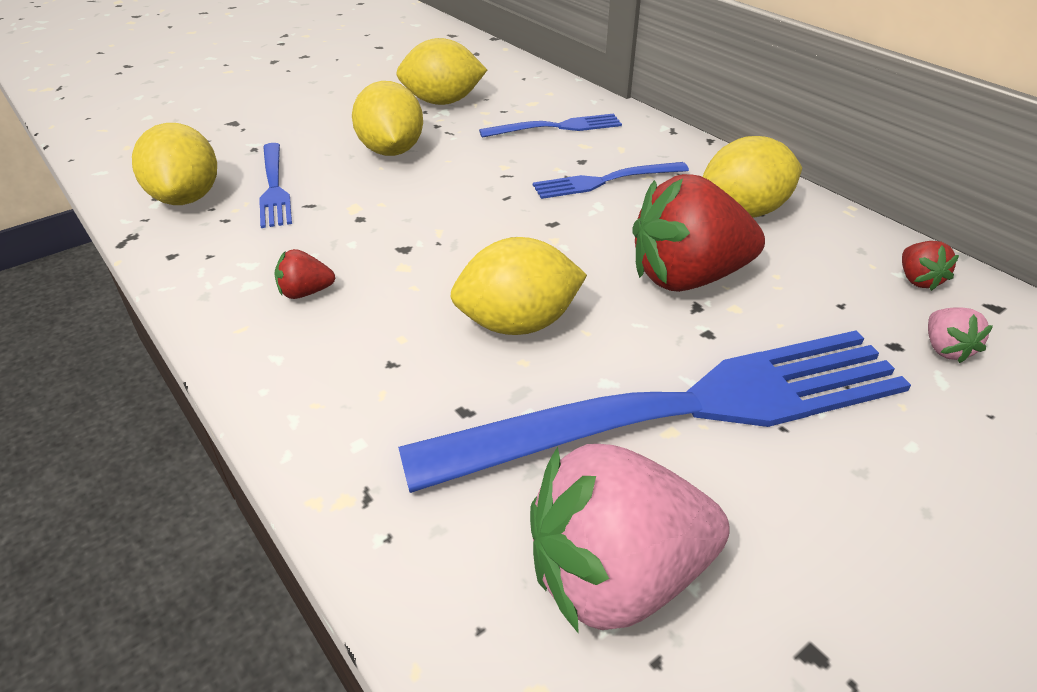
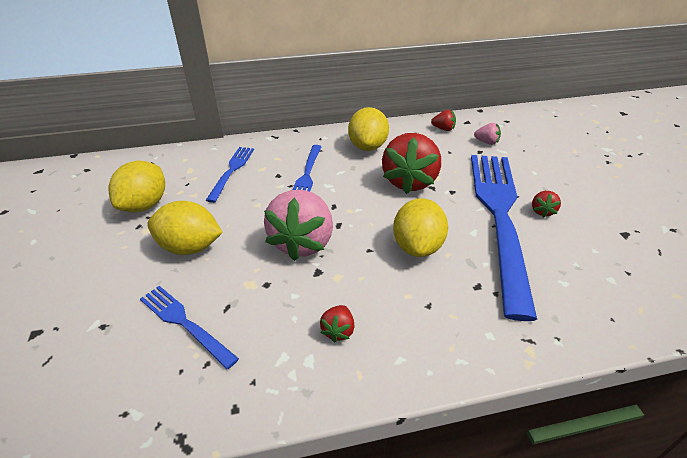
camera: 65 degrees left, 0 degrees up
(187, 198) = (148, 386): yellow lemon -> none
(274, 188) = (184, 323): blue fork -> blue fork turned 150 degrees counterclockwise
(616, 576) = (588, 269): pink strawberry -> pink strawberry (302, 242)
(762, 475) = (542, 211): none -> red strawberry

